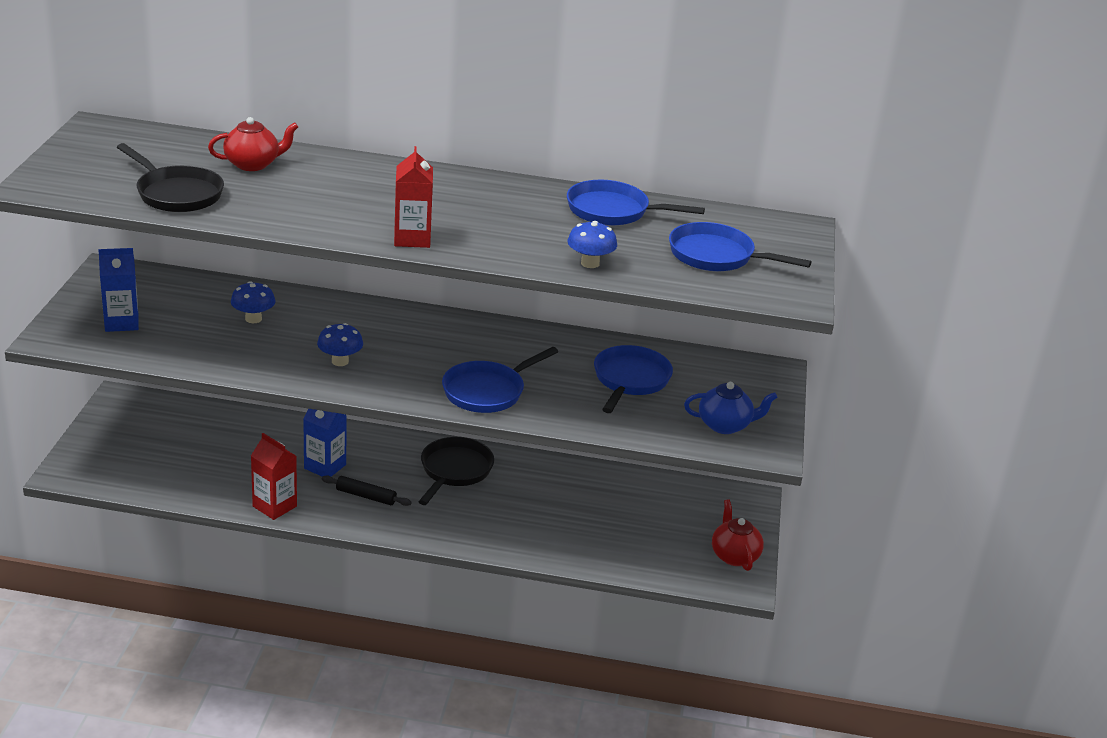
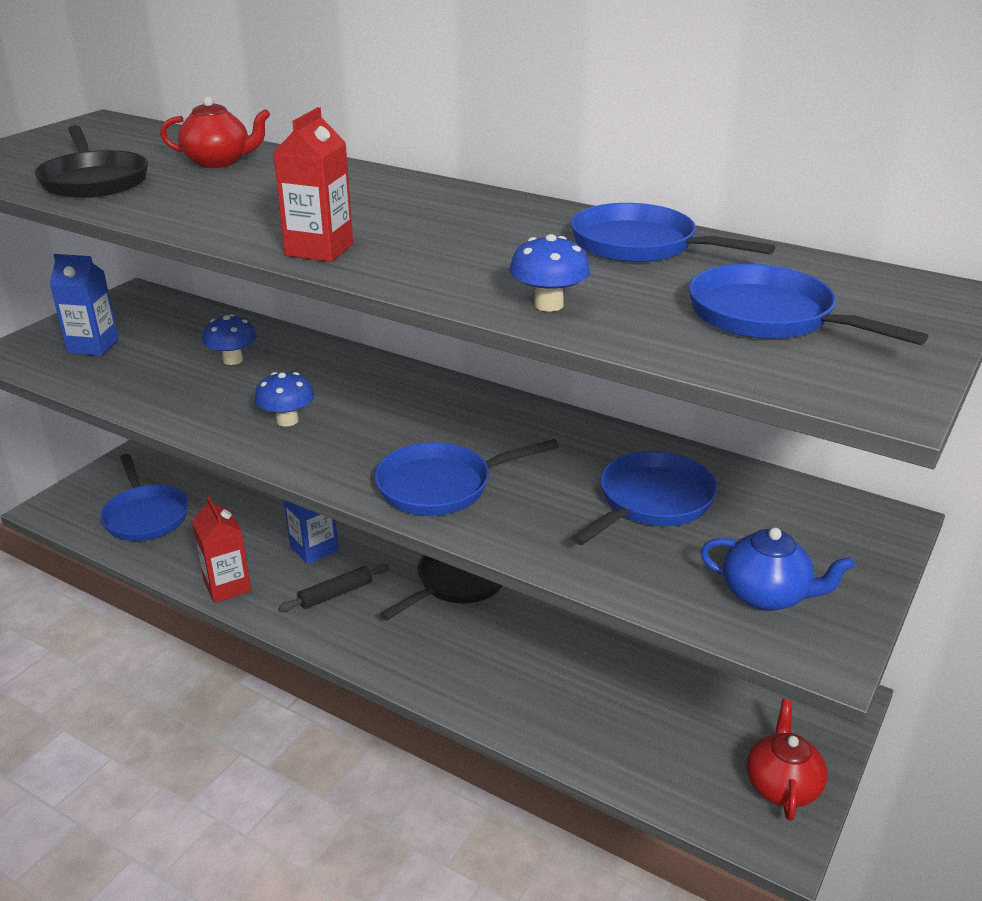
camera: 25 degrees right, 0 degrees up
(159, 465) = (145, 516): none -> blue pan
(366, 496) = (336, 594): black rolling pin -> black rolling pin turned 75 degrees counterclockwise

